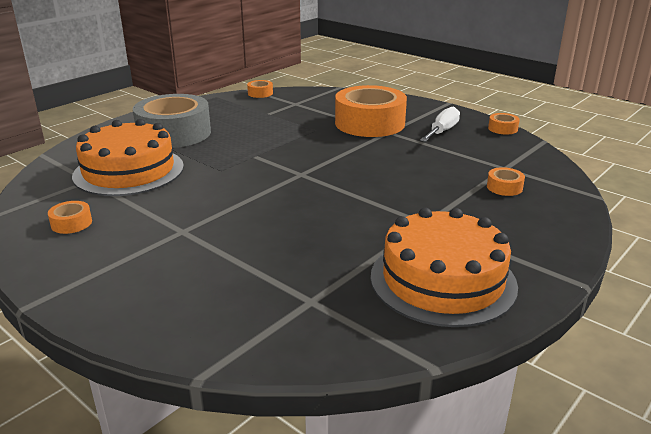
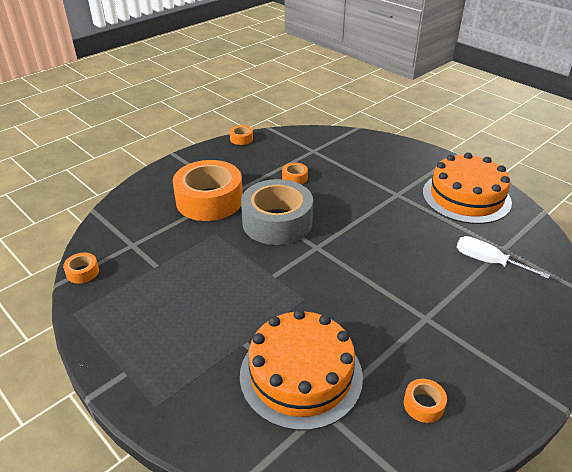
camera: 85 degrees left, 10 degrees up
(174, 133) = (196, 345): grey tape -> grey tape (277, 222)
(442, 131) = (239, 166): white screwdriver -> white screwdriver (488, 261)
(504, 187) = (344, 156): orange tape -> orange tape (294, 178)

